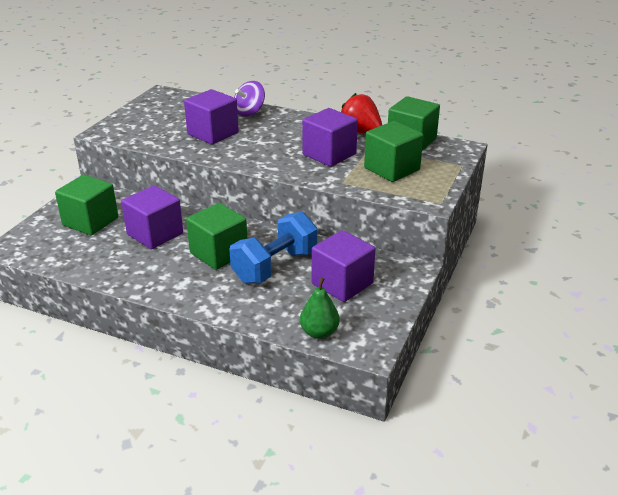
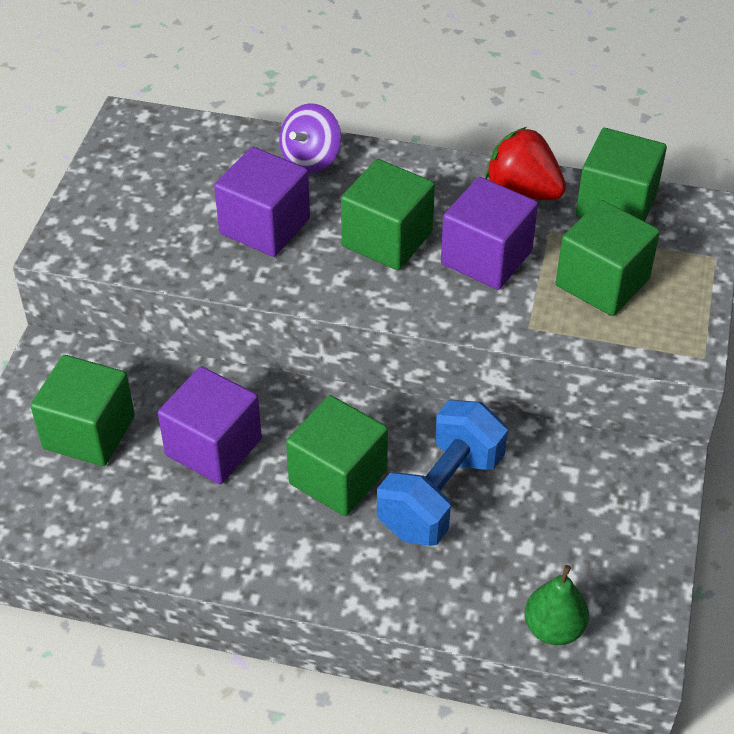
camera: 10 degrees left, 15 degrees up
(277, 143) = (387, 239): none -> green cube
(342, 283) = (560, 517): purple cube -> none

